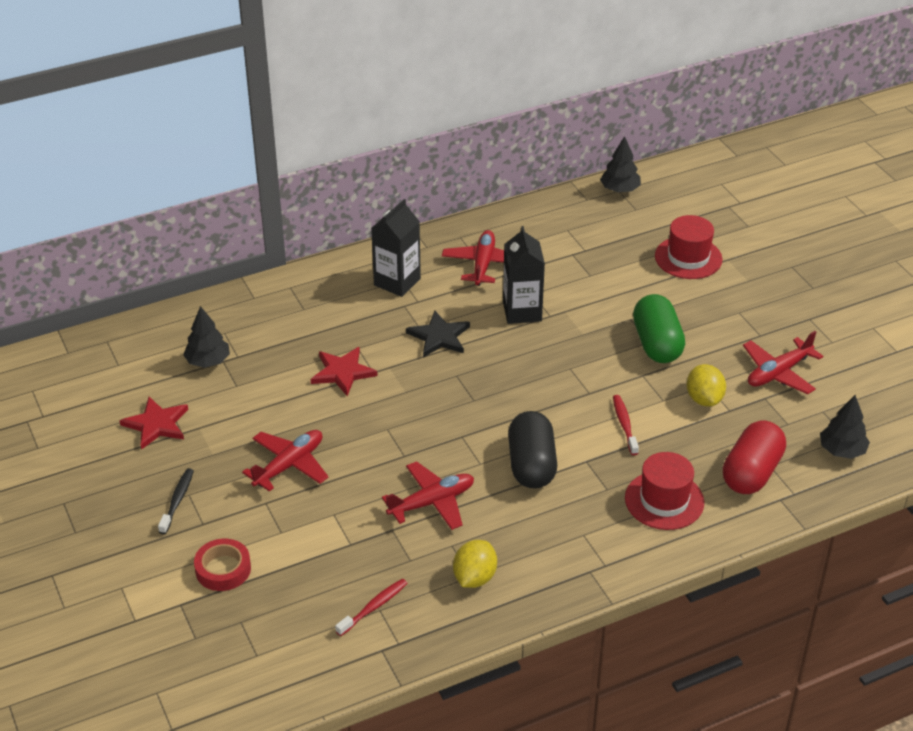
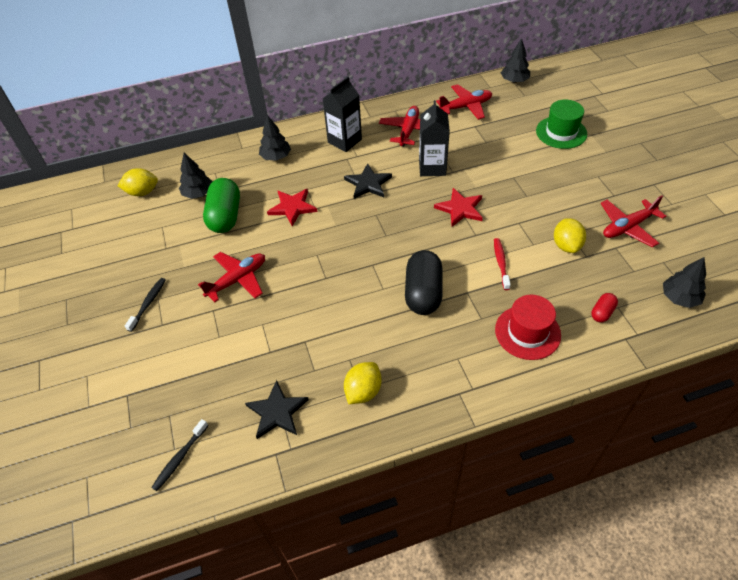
camera: 10 degrees right, 10 degrees up
(128, 364) = (142, 192): none -> yellow lemon
(156, 424) = (149, 240): red star -> red star (460, 209)
(223, 569) = (167, 366): red tape -> none
(266, 664) = (179, 458): none -> black toothbrush
(305, 308) = (276, 157): none -> black tree
(374, 607) = (277, 412): red toothbrush -> black star
(432, 502) = (340, 320): red plane -> red plane (466, 107)
(657, 344) = (532, 198): green capsule -> green capsule (225, 216)
(688, 258) = (561, 132): red hat -> green hat
(751, 473) = (602, 312): red capsule -> red capsule, size x0.48

